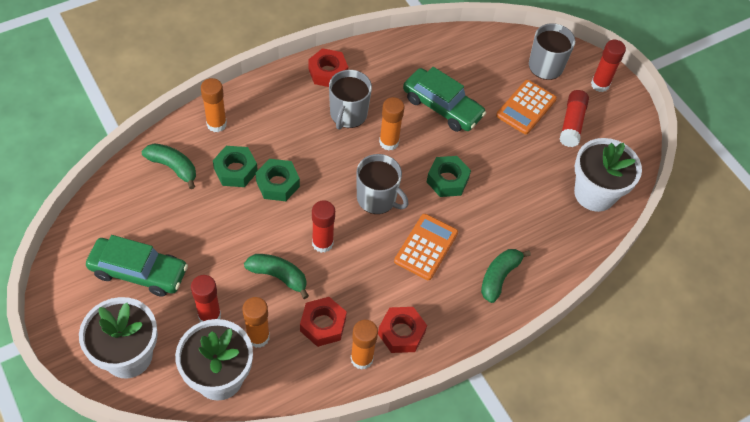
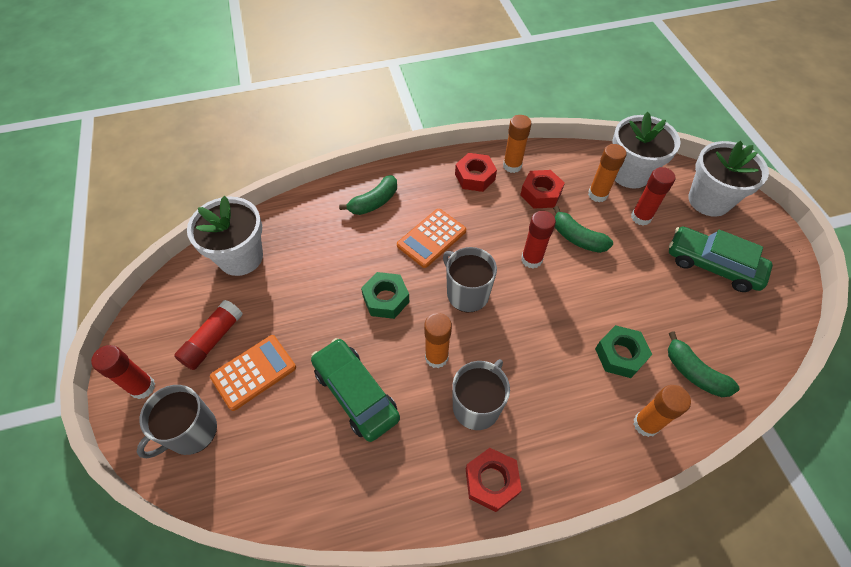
camera: 160 degrees left, 0 degrees up
(277, 184) = (572, 329): green nut -> none

